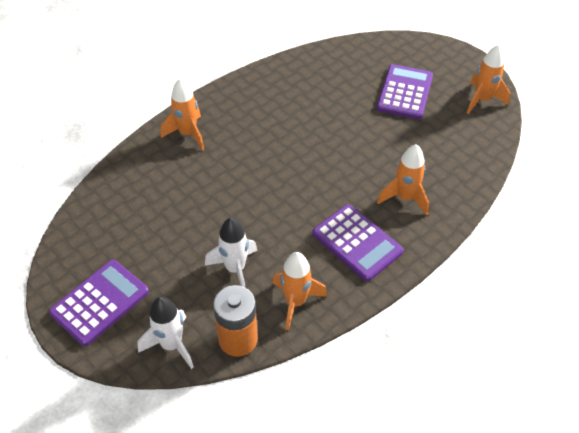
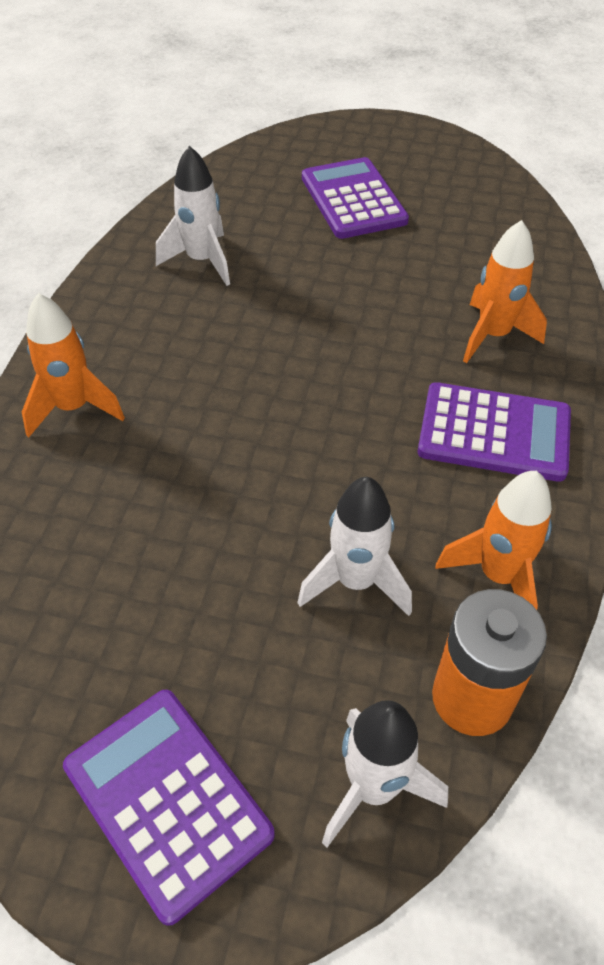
camera: 35 degrees left, 0 degrees up
(100, 302) = (167, 800): purple calculator -> purple calculator turned 45 degrees counterclockwise
(300, 91) = (202, 261): none -> white rocket
(482, 100) = (460, 167): orange rocket -> none

